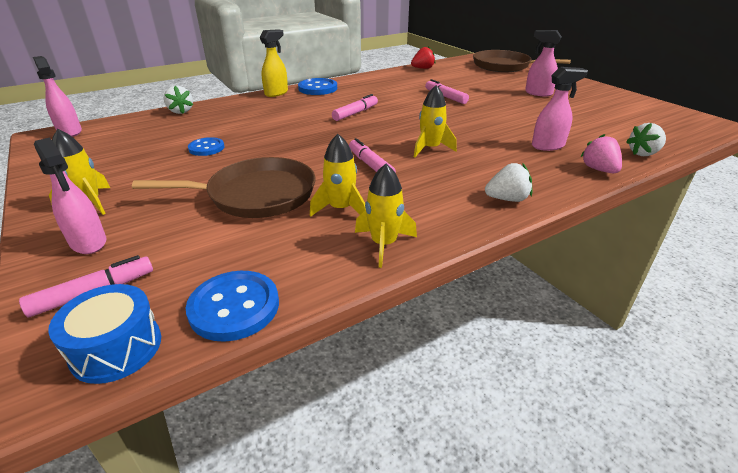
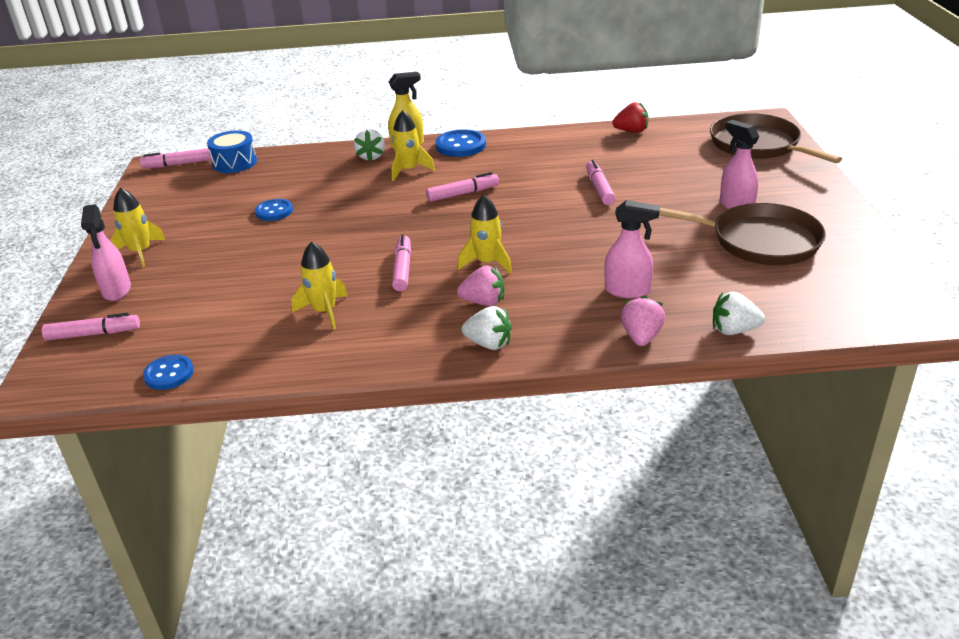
camera: 30 degrees right, 0 degrees up
(70, 132) = (177, 164): pink spray bottle -> pink marker
(116, 348) = (80, 379): blue drum -> blue drum (235, 163)
(180, 111) = (290, 155): white strawberry -> white strawberry (371, 157)
(234, 307) = (169, 374): blue button -> blue button, size x0.66
(256, 195) = (269, 277): brown pan -> brown pan (759, 241)
(384, 244) = (323, 356): yellow rocket -> yellow rocket (409, 170)
(463, 173) = (484, 302): none -> pink strawberry

